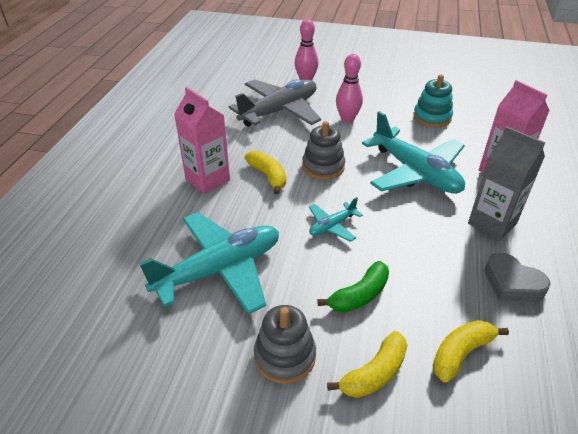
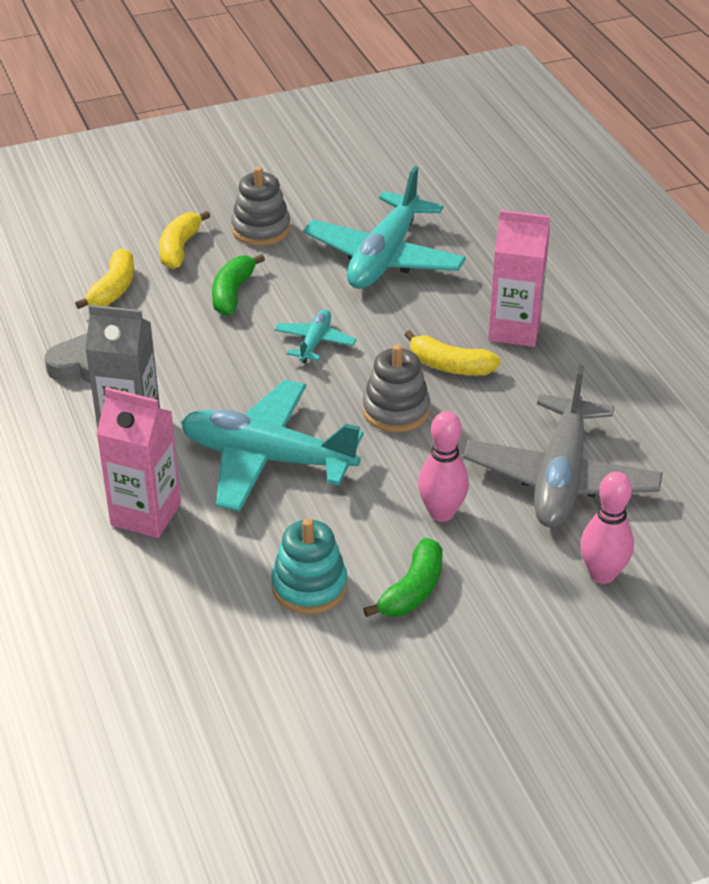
camera: 145 degrees right, 0 degrees up
(387, 101) = (412, 590): none -> green banana

